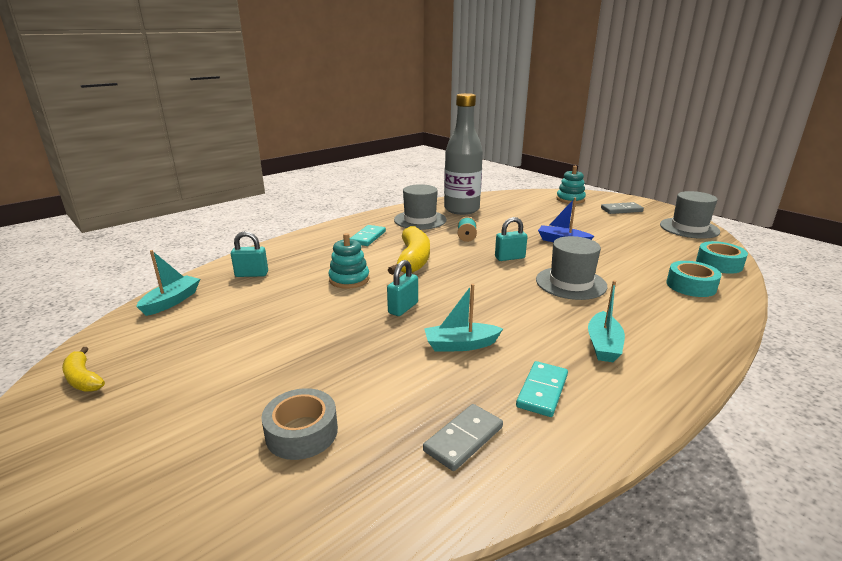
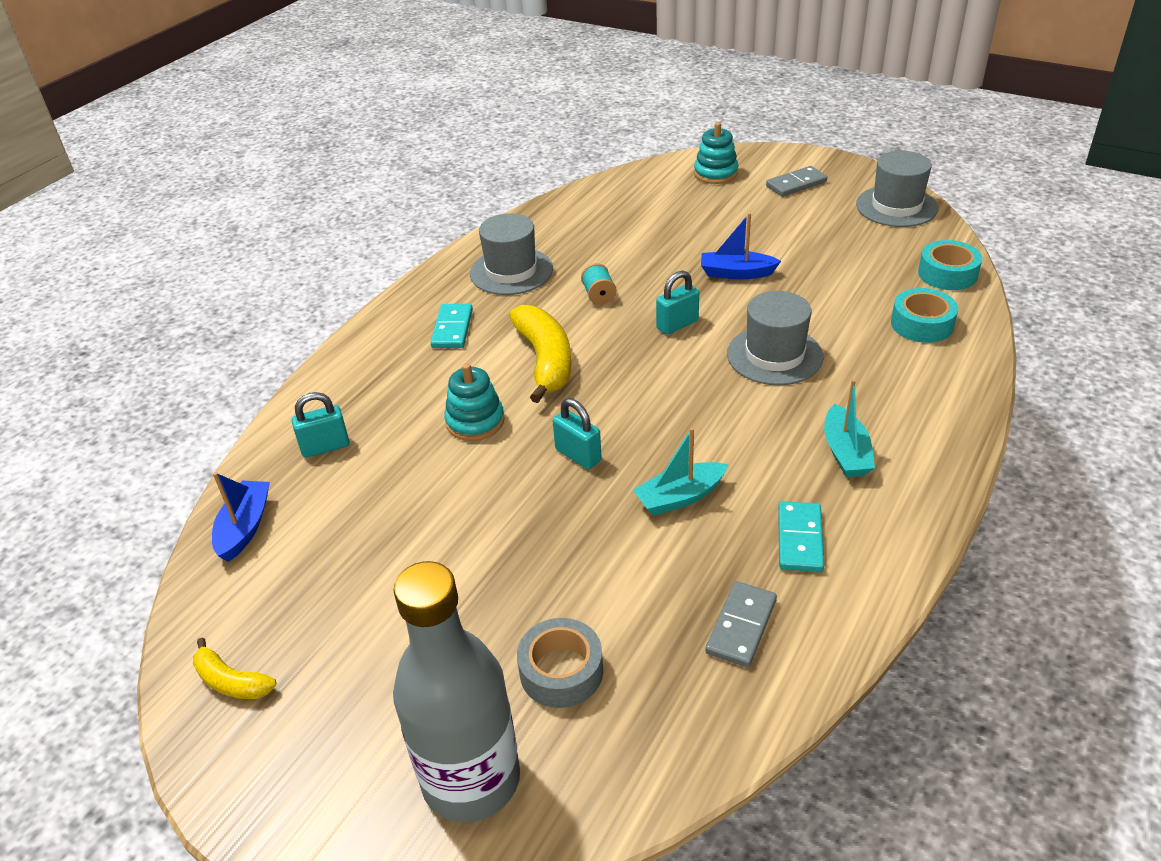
camera: 15 degrees left, 15 degrees up
(172, 301) = (245, 527): turquoise boat -> blue boat
(403, 308) = (578, 455): turquoise padlock -> turquoise padlock turned 60 degrees counterclockwise
(461, 209) = (563, 233): grey bottle -> grey bottle (471, 779)

